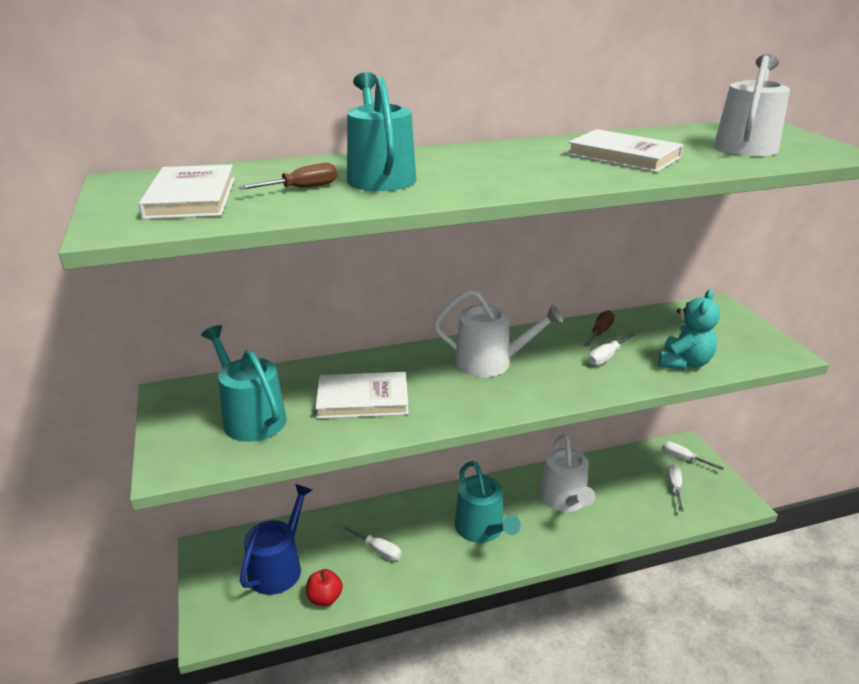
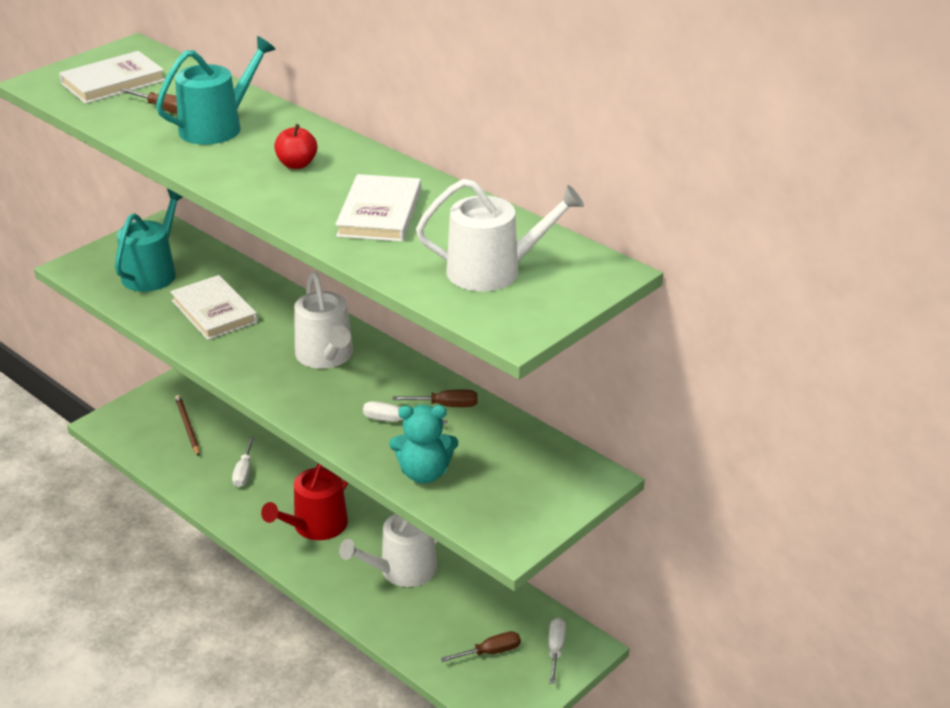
camera: 60 degrees right, 5 degrees up
(279, 567) = (187, 426): blue watering can -> brown pencil
(325, 598) = (170, 465): red apple -> red apple (297, 164)
(482, 529) = (315, 526): turquoise watering can -> red watering can
(674, 488) = (490, 652): white screwdriver -> brown screwdriver

